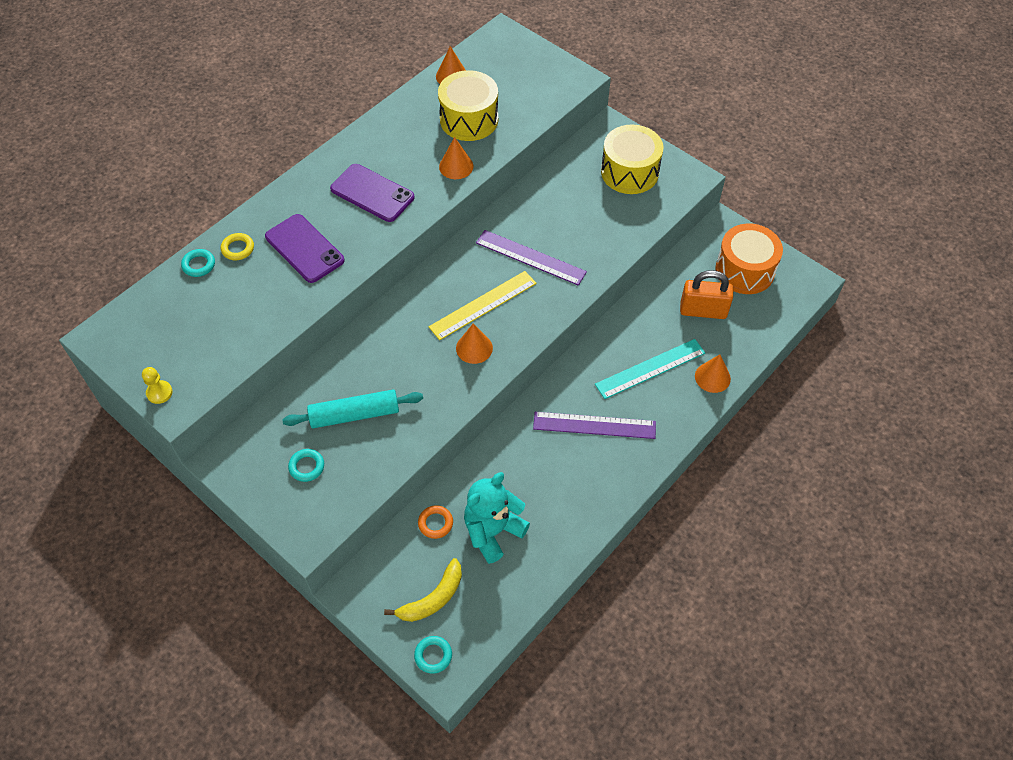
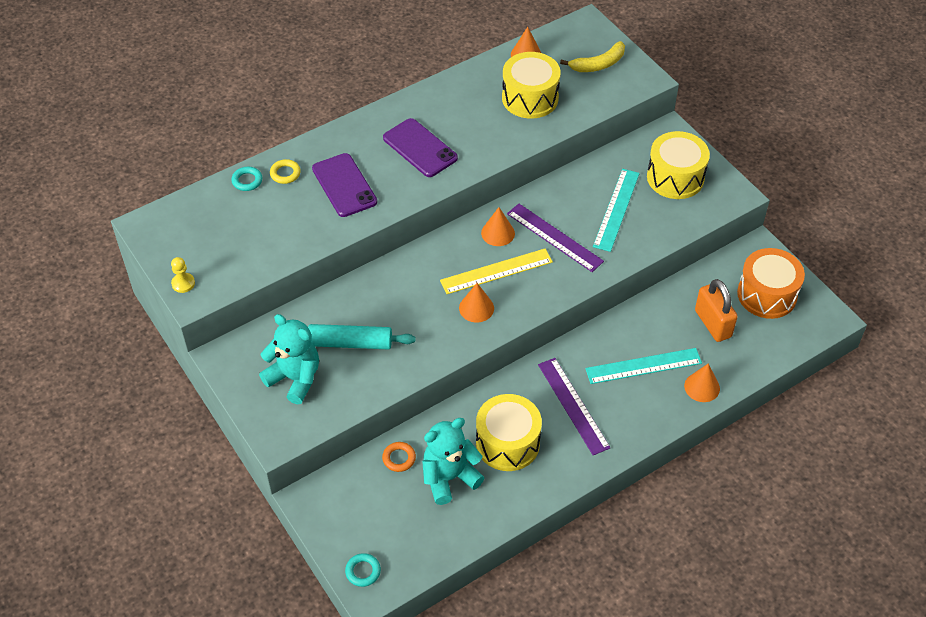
camera: 15 degrees right, 5 degrees down
(307, 467) = (295, 378): turquoise ring -> turquoise teddy bear
(433, 598) = (377, 522): yellow banana -> yellow banana (598, 64)
(456, 166) = (504, 139): orange cone -> orange cone (498, 233)
(541, 480) = (507, 443): none -> yellow drum
(582, 216) = (616, 209): none -> turquoise ruler
(594, 425) = (573, 405): purple ruler -> purple ruler turned 45 degrees clockwise
(703, 311) = (713, 324): orange padlock -> orange padlock turned 45 degrees clockwise

